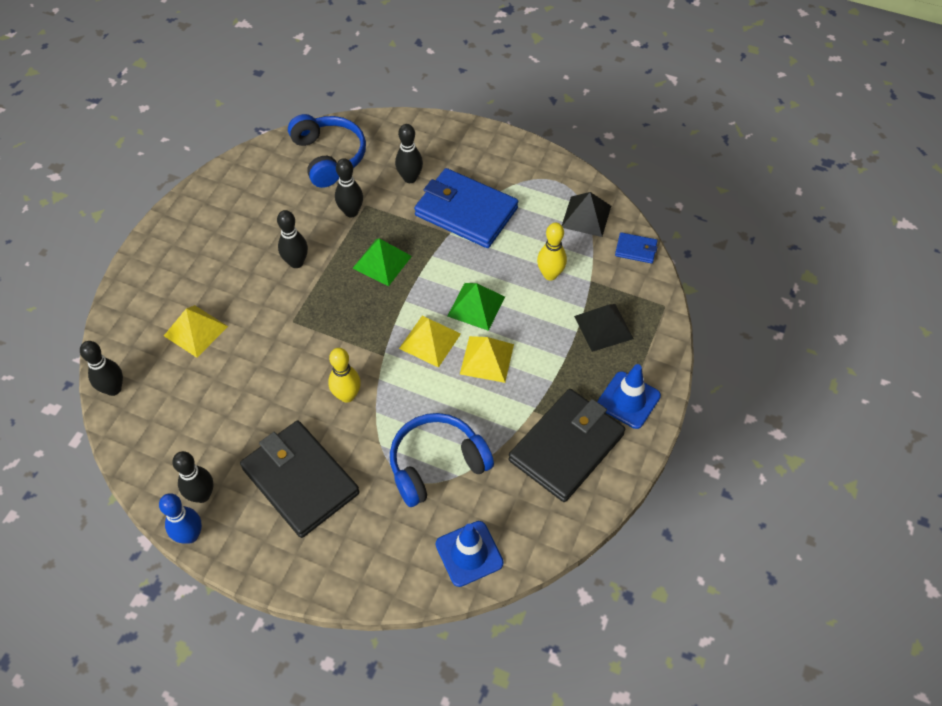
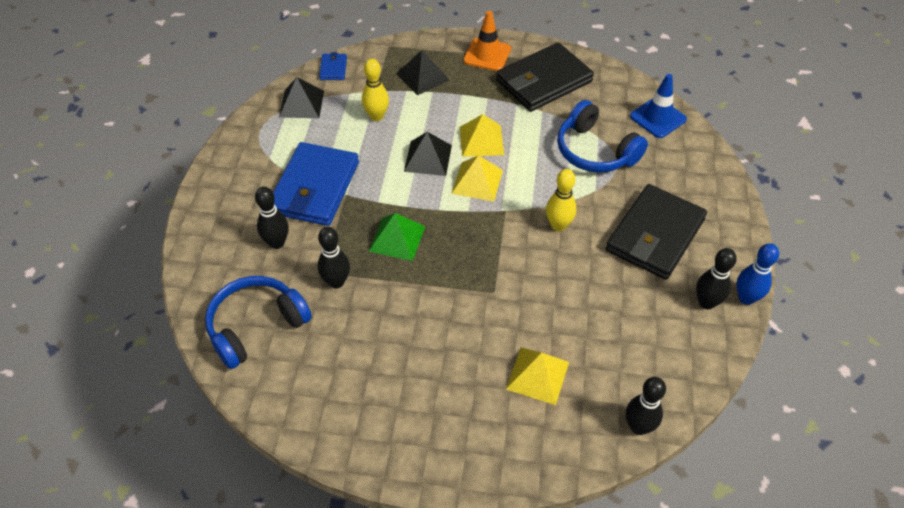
camera: 105 degrees left, 5 degrees down
(296, 262) = (419, 311): black bowling pin -> none
(476, 306) = (428, 158): green pyramid -> black pyramid
(566, 447) = (543, 81): black wallet -> black wallet turned 60 degrees counterclockwise
(628, 400) = (487, 55): blue traffic cone -> orange traffic cone

